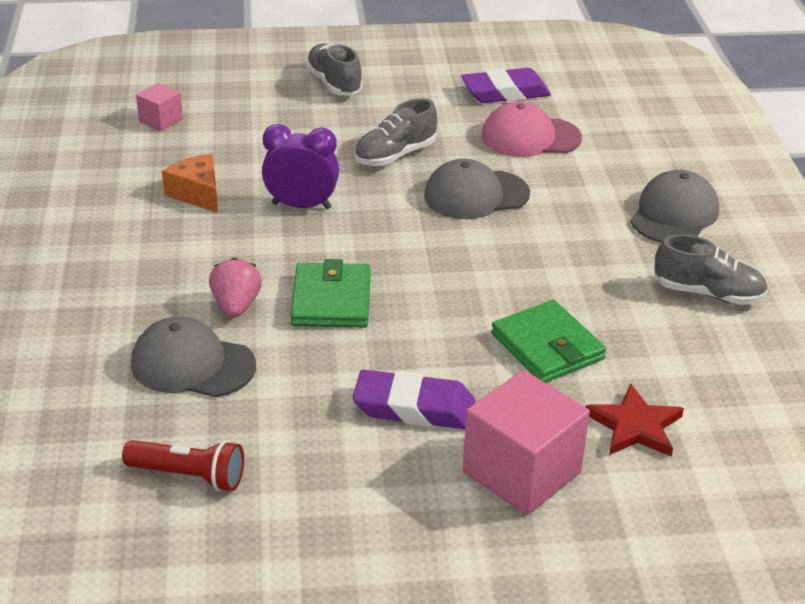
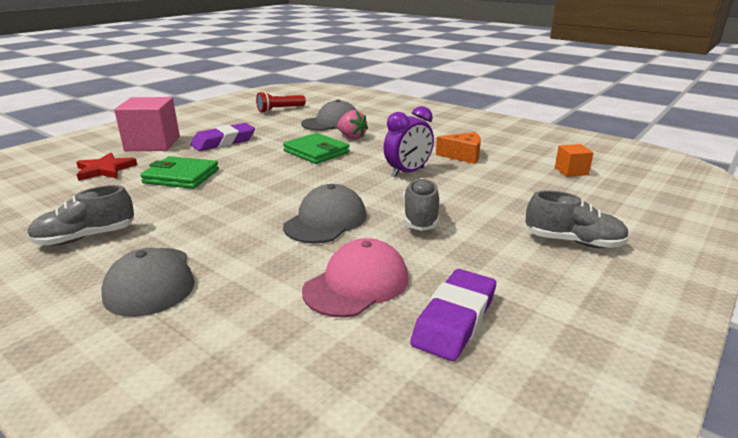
camera: 135 degrees right, 10 degrees down
(161, 120) = (571, 171): pink cube -> orange cube

